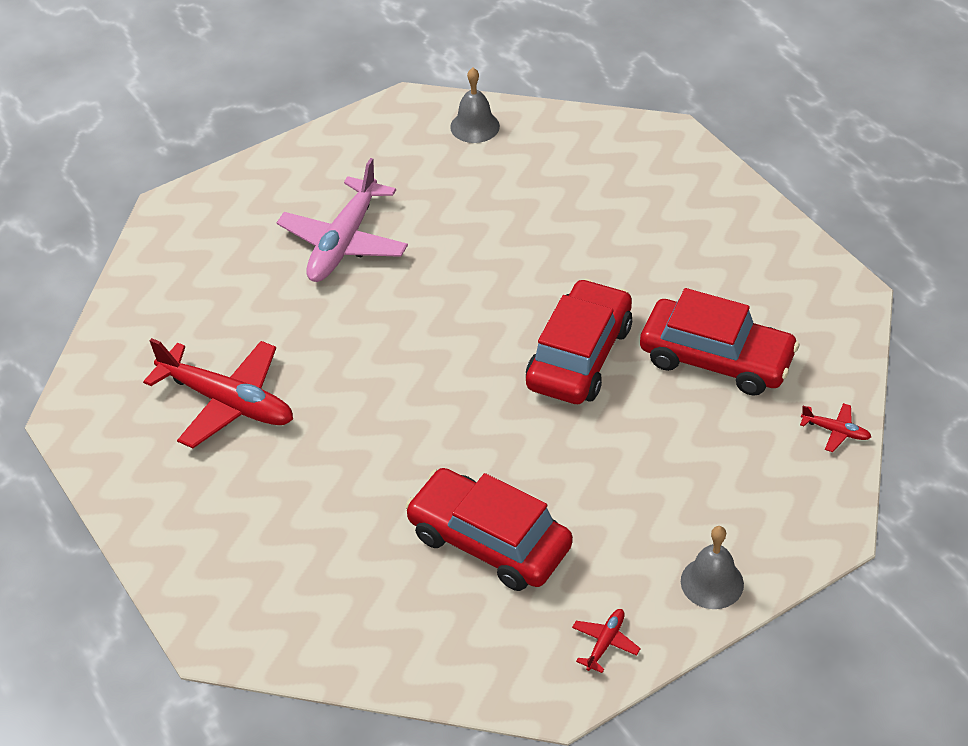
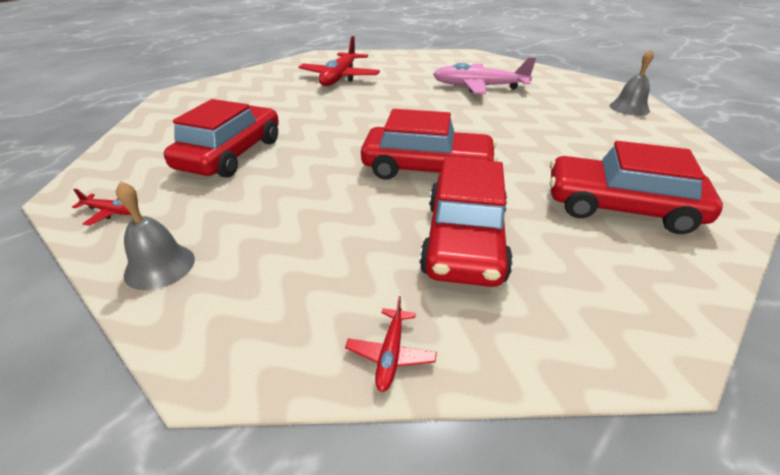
camera: 75 degrees right, 10 degrees down
(688, 236) = (620, 207): none -> red car

